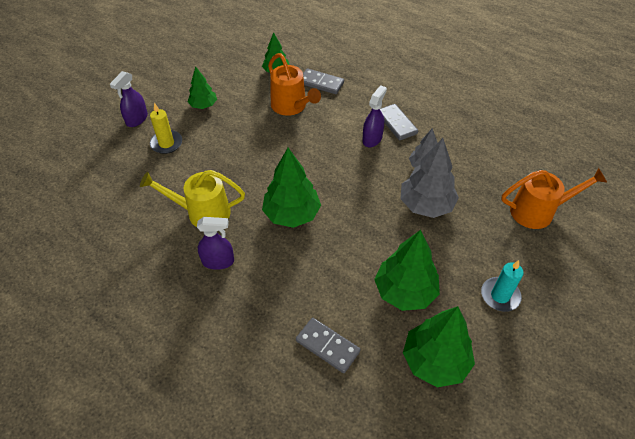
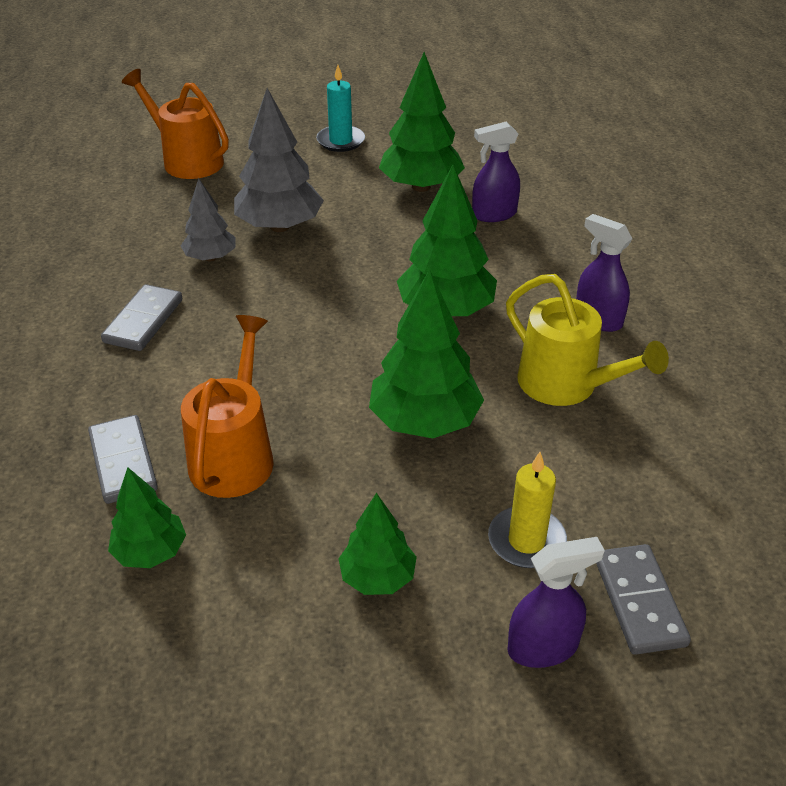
camera: 135 degrees left, 10 degrees down
(327, 346) = (550, 196): grey domino -> grey domino (639, 601)
(372, 139) = (209, 325): purple spray bottle -> purple spray bottle (494, 214)
(435, 361) = (465, 143): green tree -> green tree (424, 421)

